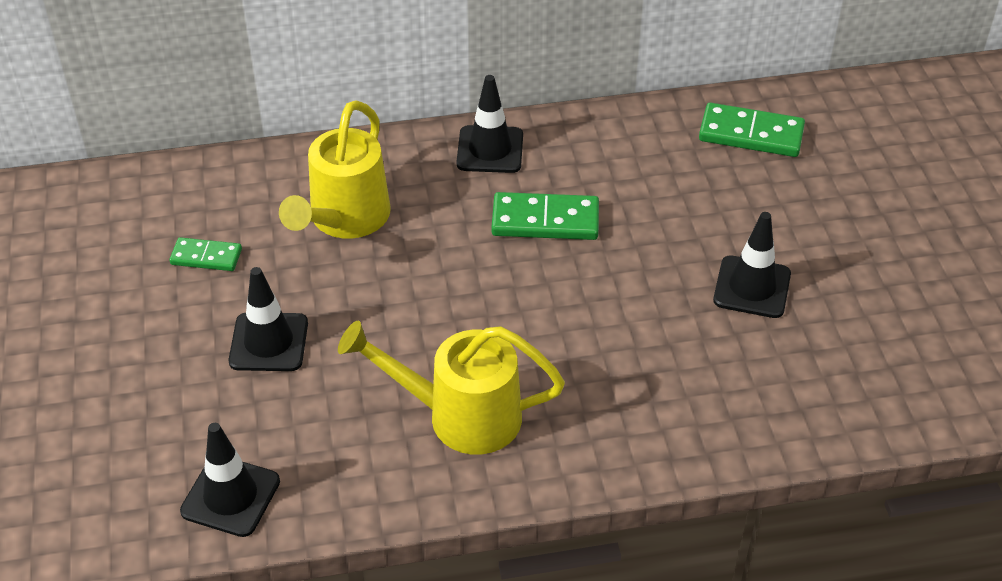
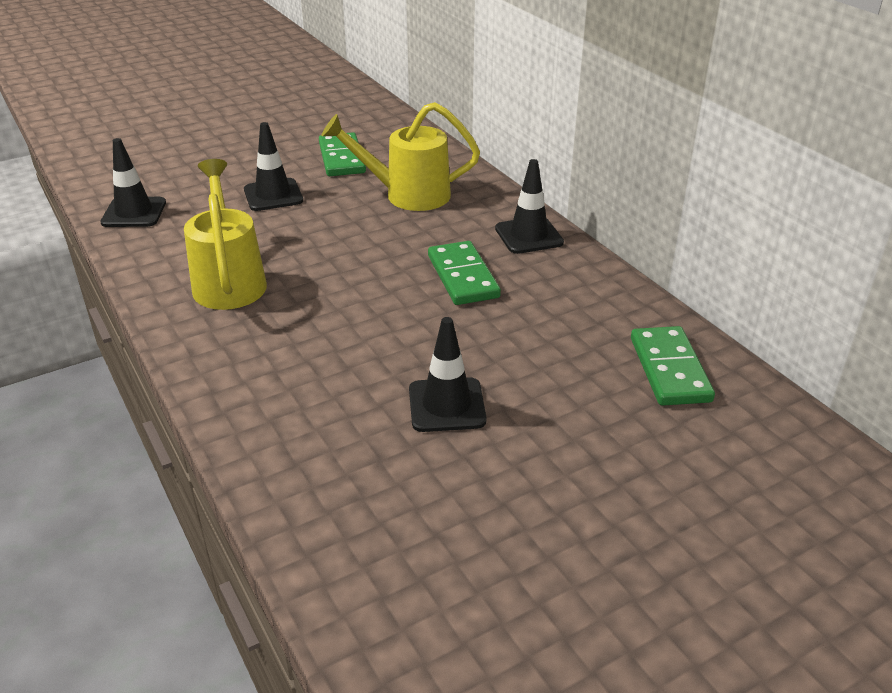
camera: 70 degrees right, 10 degrees down
(206, 257) = (342, 158): green domino -> green domino, size x1.64

